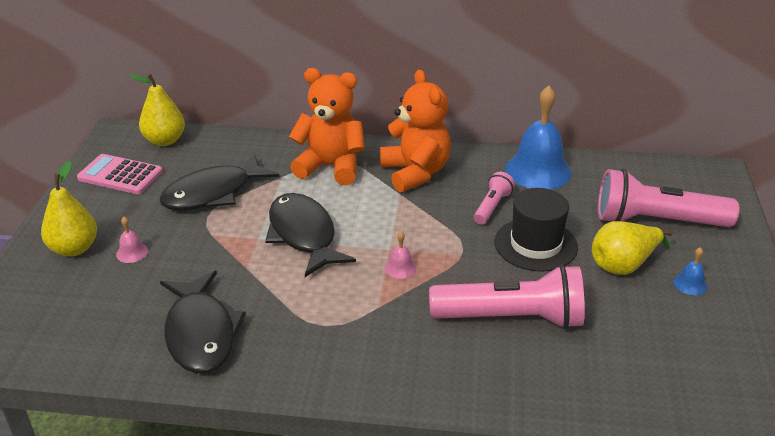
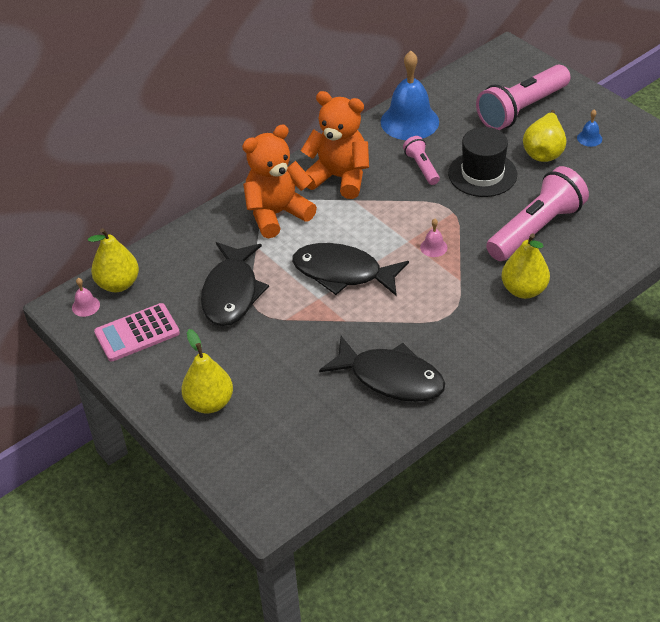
camera: 45 degrees left, 10 degrees up
(132, 252) = (254, 372): pink bell -> pink bell (85, 306)
(416, 356) = (523, 290): none -> yellow pear

